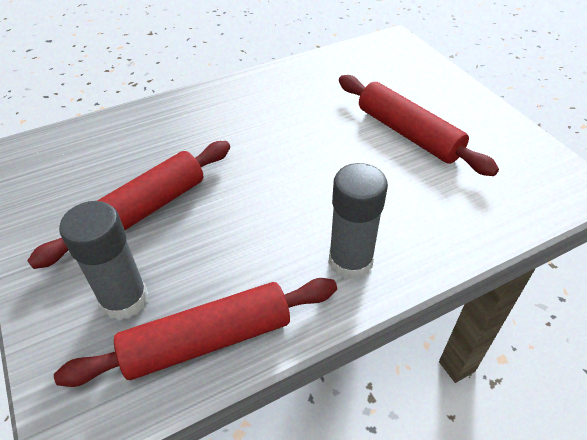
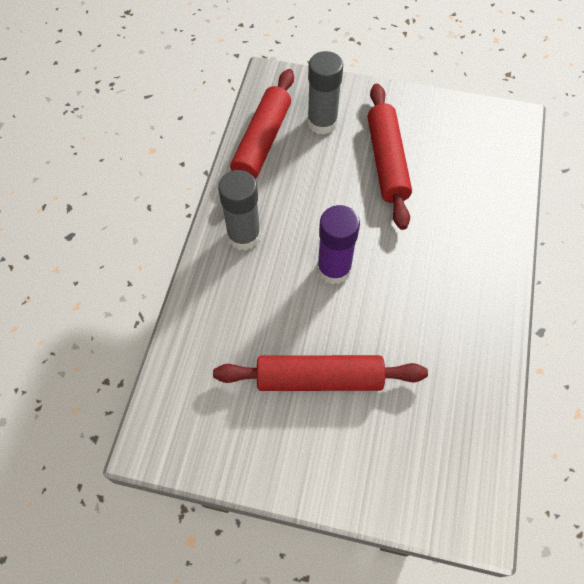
camera: 130 degrees right, 15 degrees up
(309, 177) = (334, 269): none -> purple glue stick

